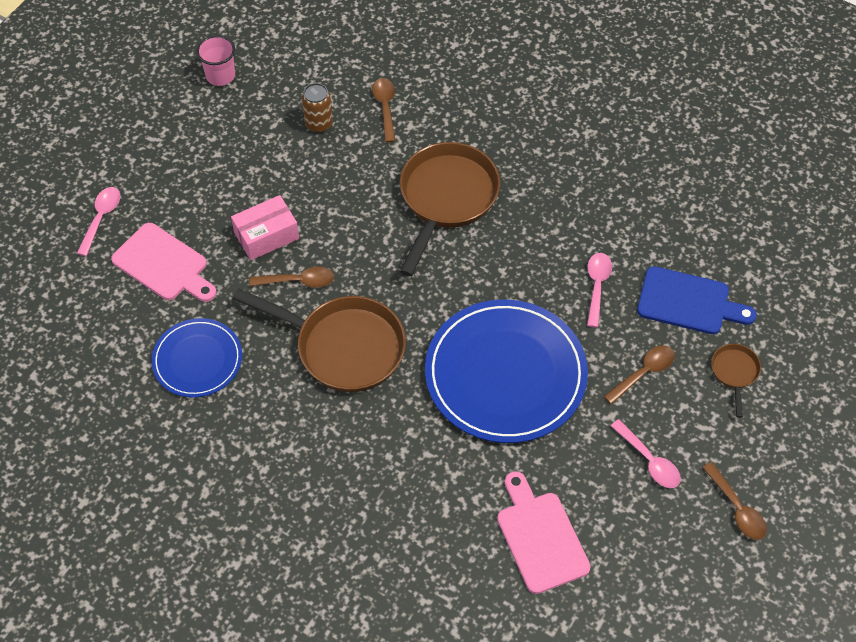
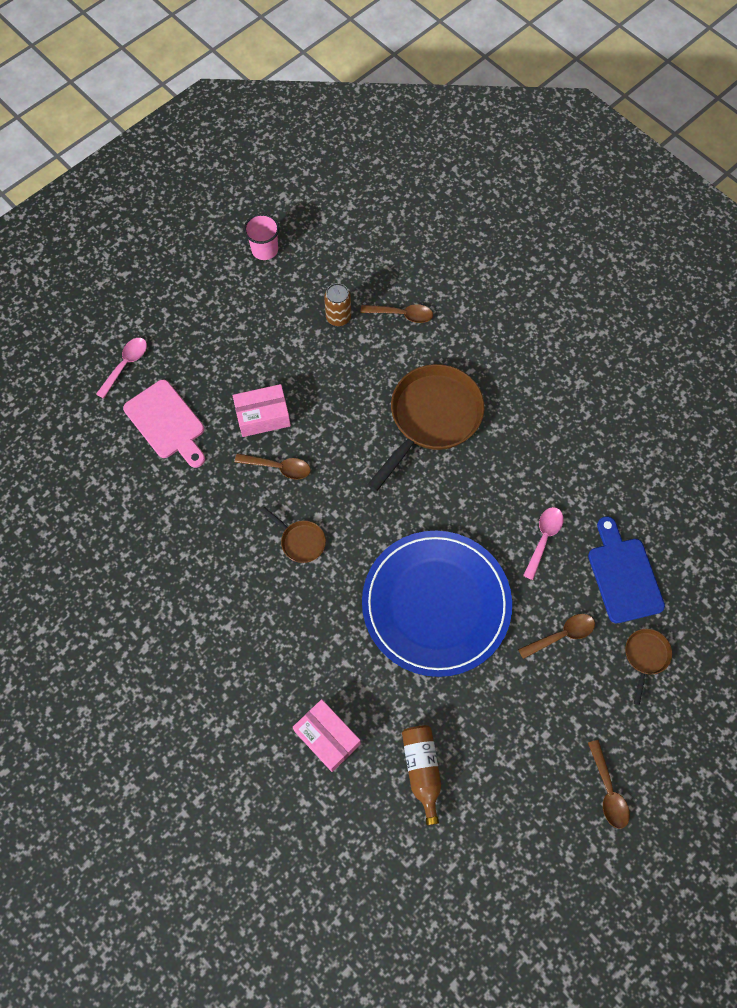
camera: 15 degrees right, 10 degrees up
(197, 360) = (171, 521): blue plate -> none
(343, 347) = (300, 541): brown pan -> brown pan, size x0.46
(385, 107) = (402, 315): brown spoon -> brown spoon turned 90 degrees clockwise
(430, 531) = (327, 737): none -> pink box
(540, 537) = (422, 770): pink cutting board -> brown bottle
(649, 461) = (541, 722): pink spoon -> none
(688, 302) = (623, 575): blue cutting board -> blue cutting board turned 135 degrees counterclockwise

